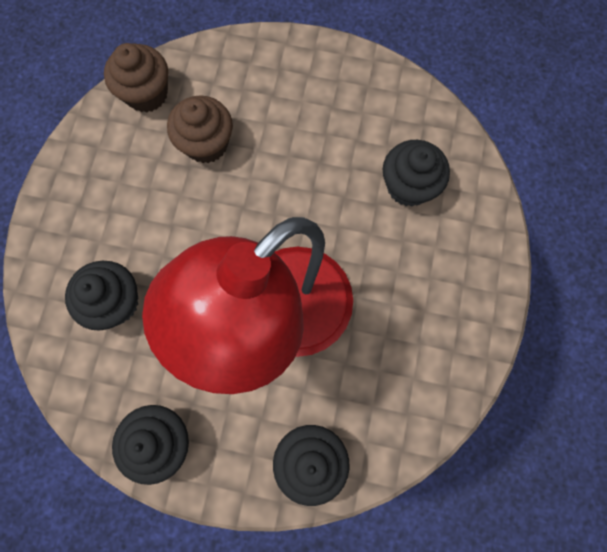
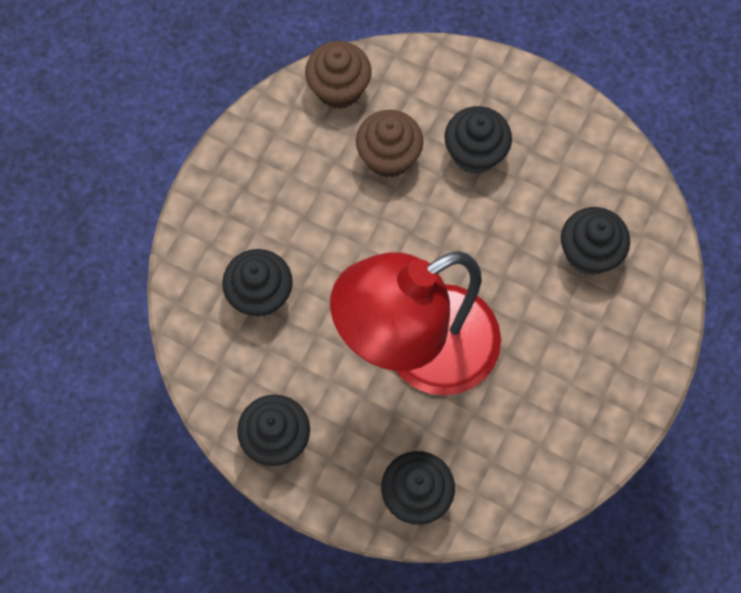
camera: 15 degrees right, 5 degrees down
(283, 122) = (475, 153): none -> black cupcake

